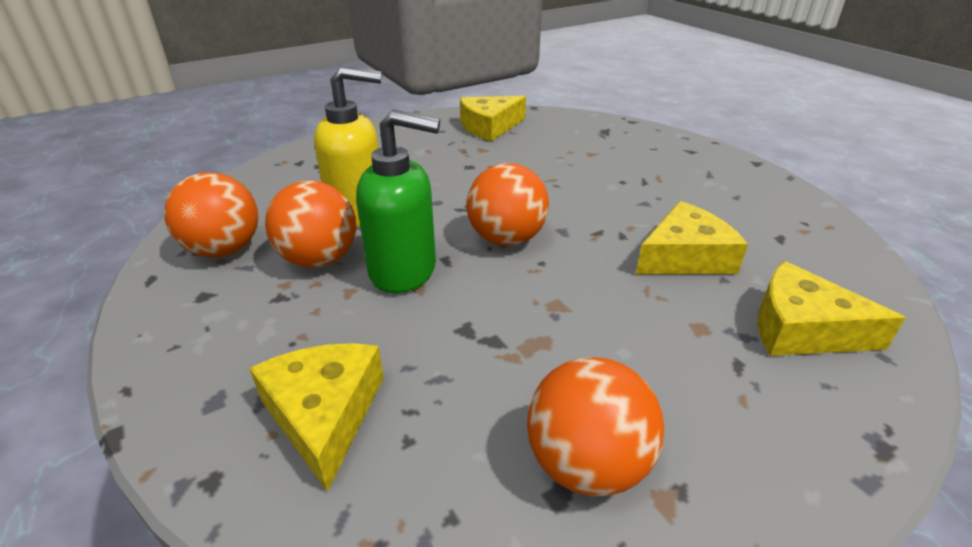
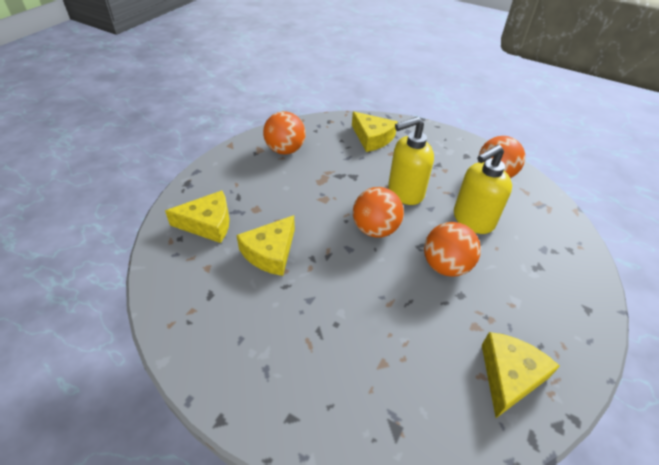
camera: 150 degrees right, 10 degrees up
(319, 259) = (448, 185): orange ball -> orange ball (445, 266)
(404, 271) = (405, 192): green soap dispenser -> yellow soap dispenser

